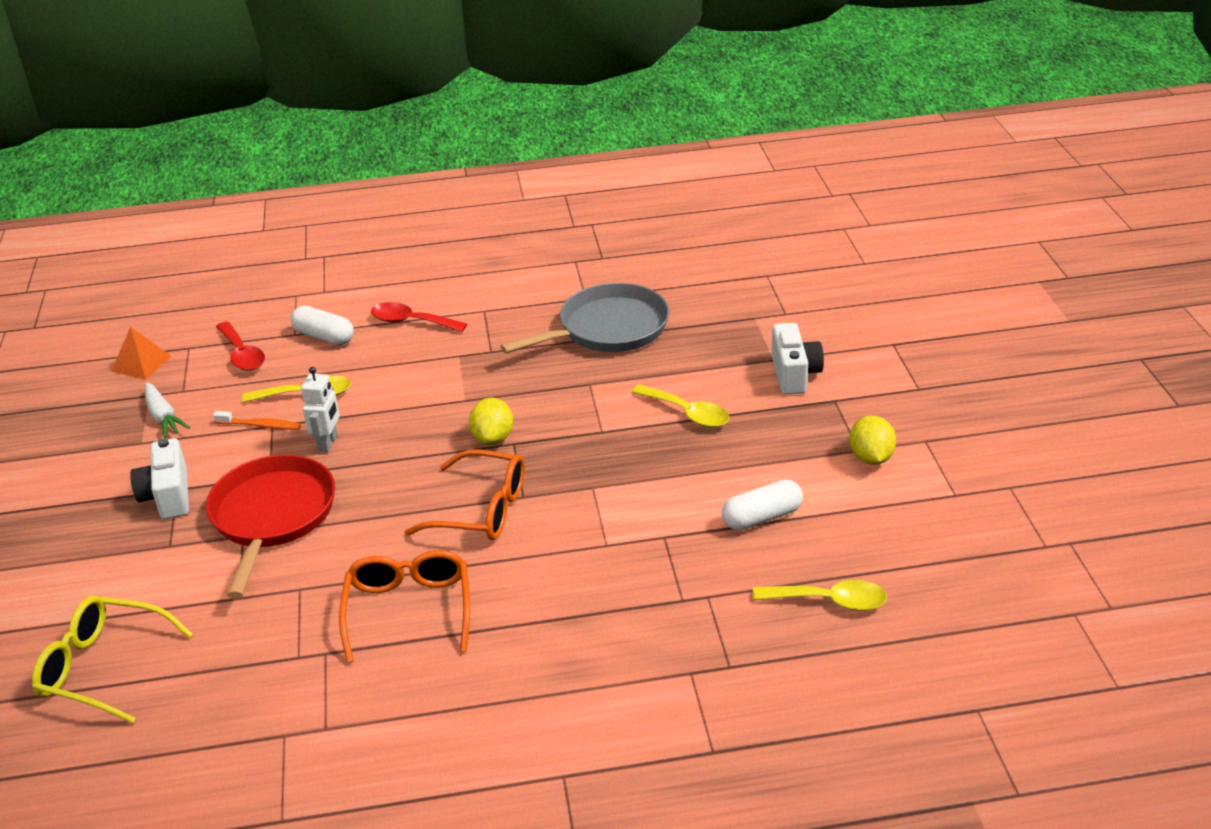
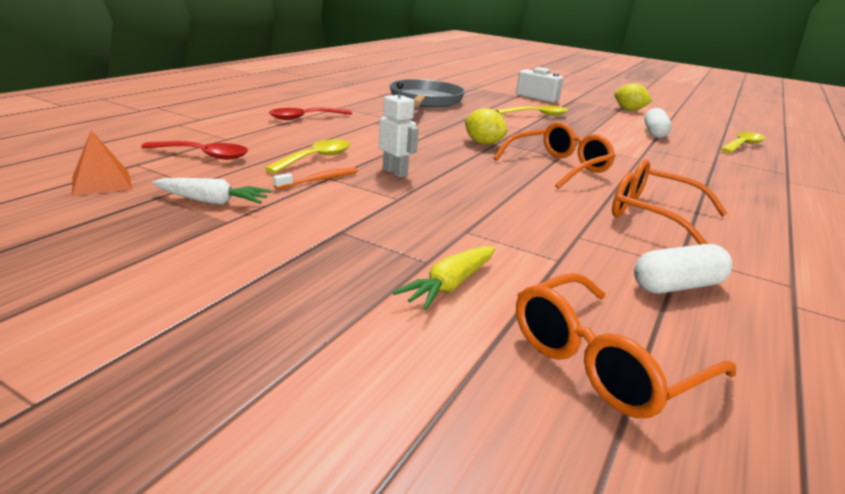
camera: 55 degrees left, 10 degrees down
(105, 667) = (604, 362): yellow glasses -> orange glasses
(143, 571) = (450, 285): none -> yellow carrot
(168, 496) = (344, 237): white camera -> none
(272, 516) = (458, 214): red pan -> none
(324, 336) = (256, 134): white capsule -> white capsule (677, 286)

